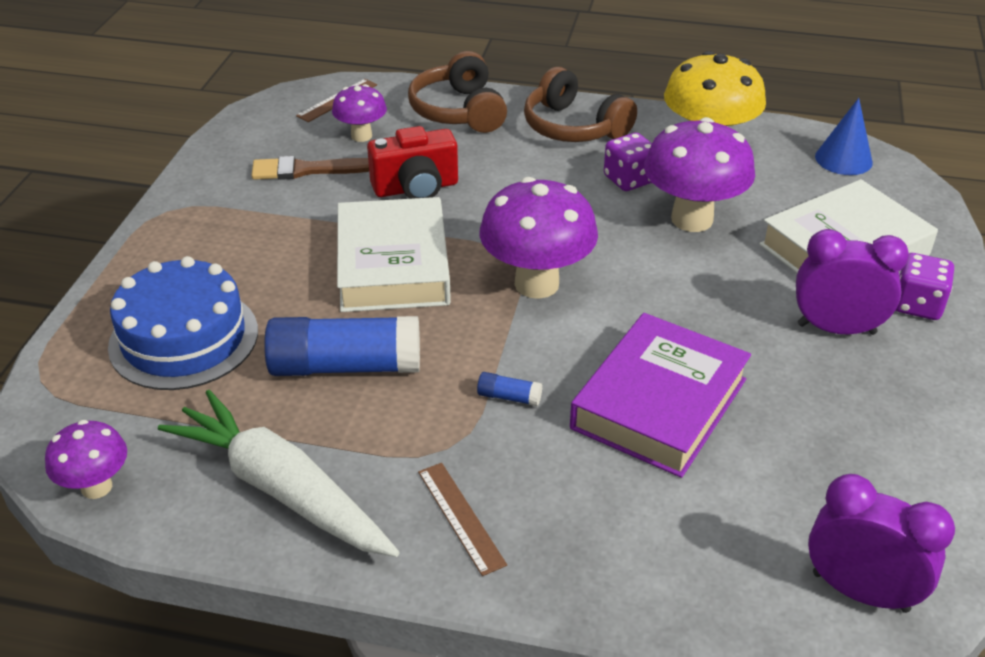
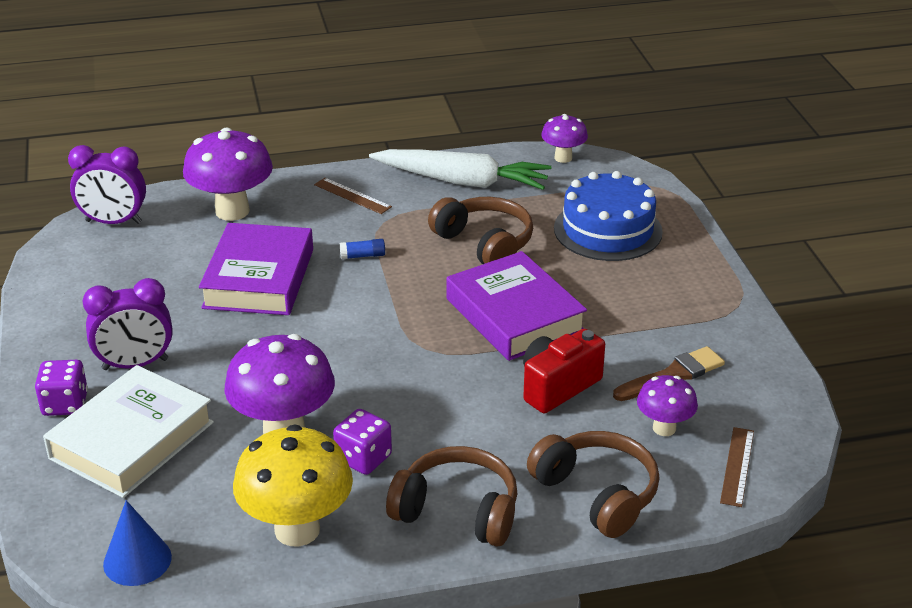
camera: 155 degrees right, 5 degrees down
(345, 366) = (485, 243): blue glue stick -> brown headphones
(393, 265) = (515, 315): white book -> purple book
(536, 284) = (391, 333): purple mushroom -> purple mushroom (232, 211)

